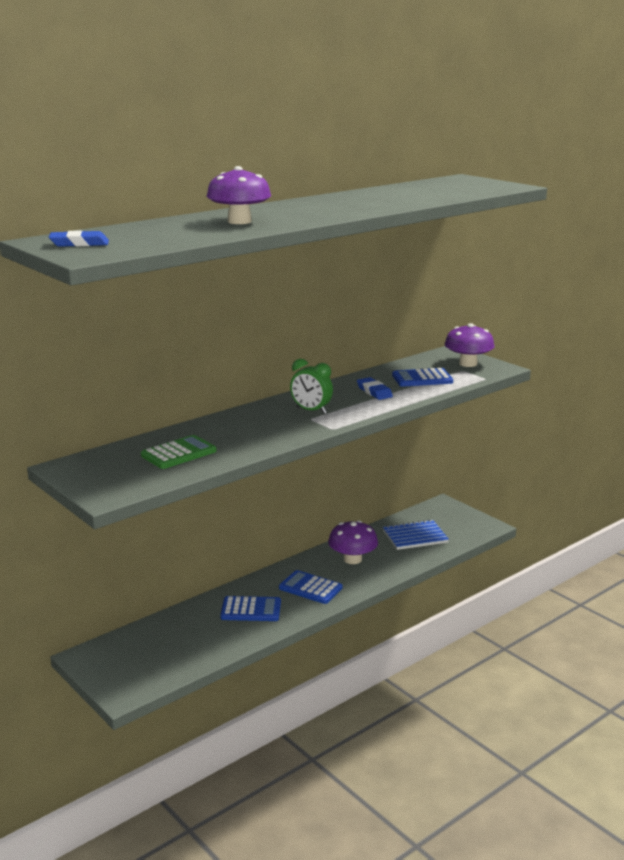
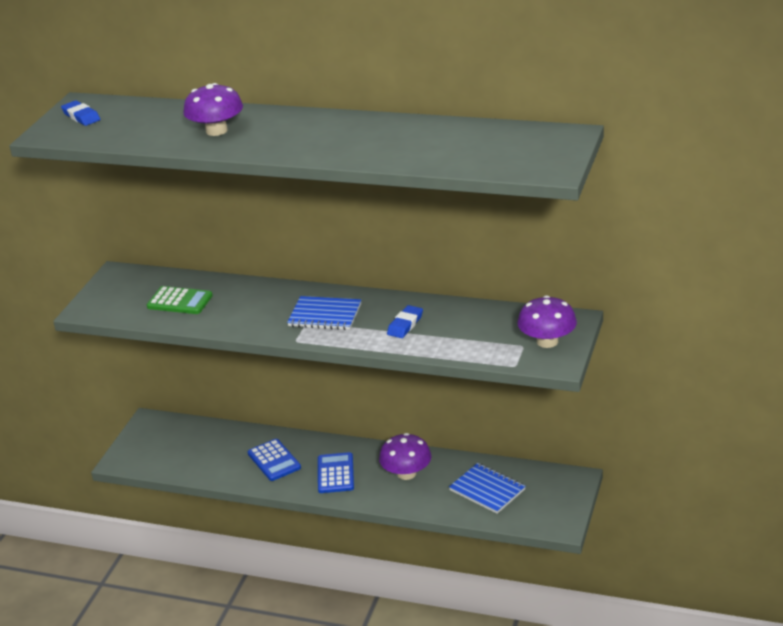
camera: 60 degrees right, 10 degrees up
(311, 410) = (325, 315): green clock -> blue notebook
(422, 379) = (470, 334): blue calculator -> none

